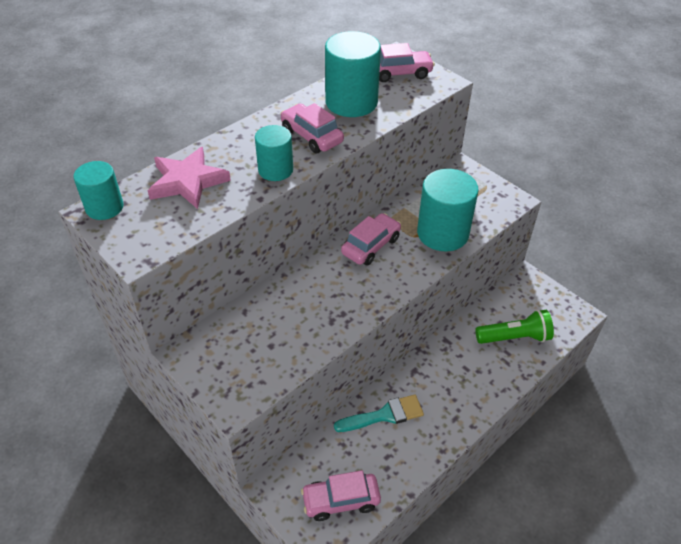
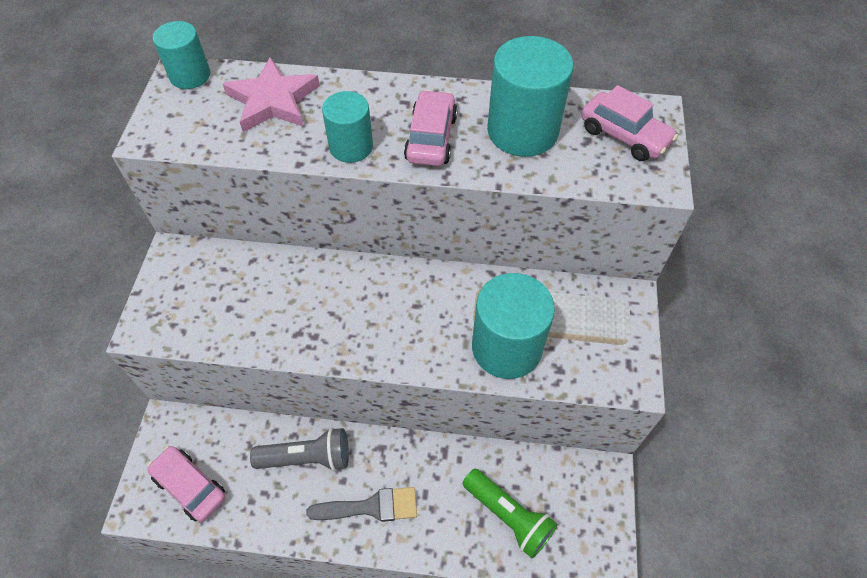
camera: 50 degrees right, 10 degrees up
(371, 246) = (425, 297): pink car -> none
(384, 415) = (307, 458): turquoise brush -> grey flashlight
(450, 401) = (370, 507): none -> grey brush

